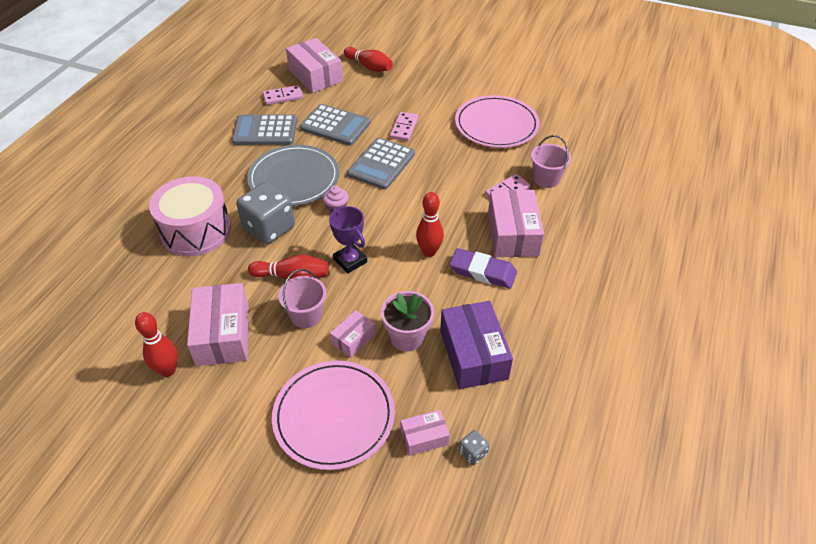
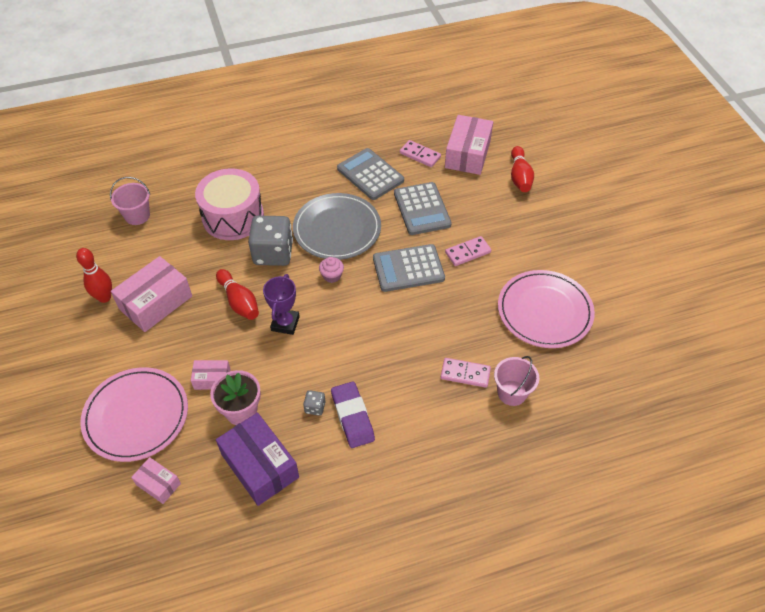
camera: 50 degrees right, 5 degrees up
(306, 315) = (210, 336): pink bucket -> pink bucket (137, 216)
(429, 252) = (341, 366): red bowling pin -> none
(473, 354) = (260, 466): purple box -> purple box turned 75 degrees counterclockwise
(473, 452) = (167, 525): grey dice -> grey dice (315, 407)
(512, 234) = (416, 410): pink box -> none

